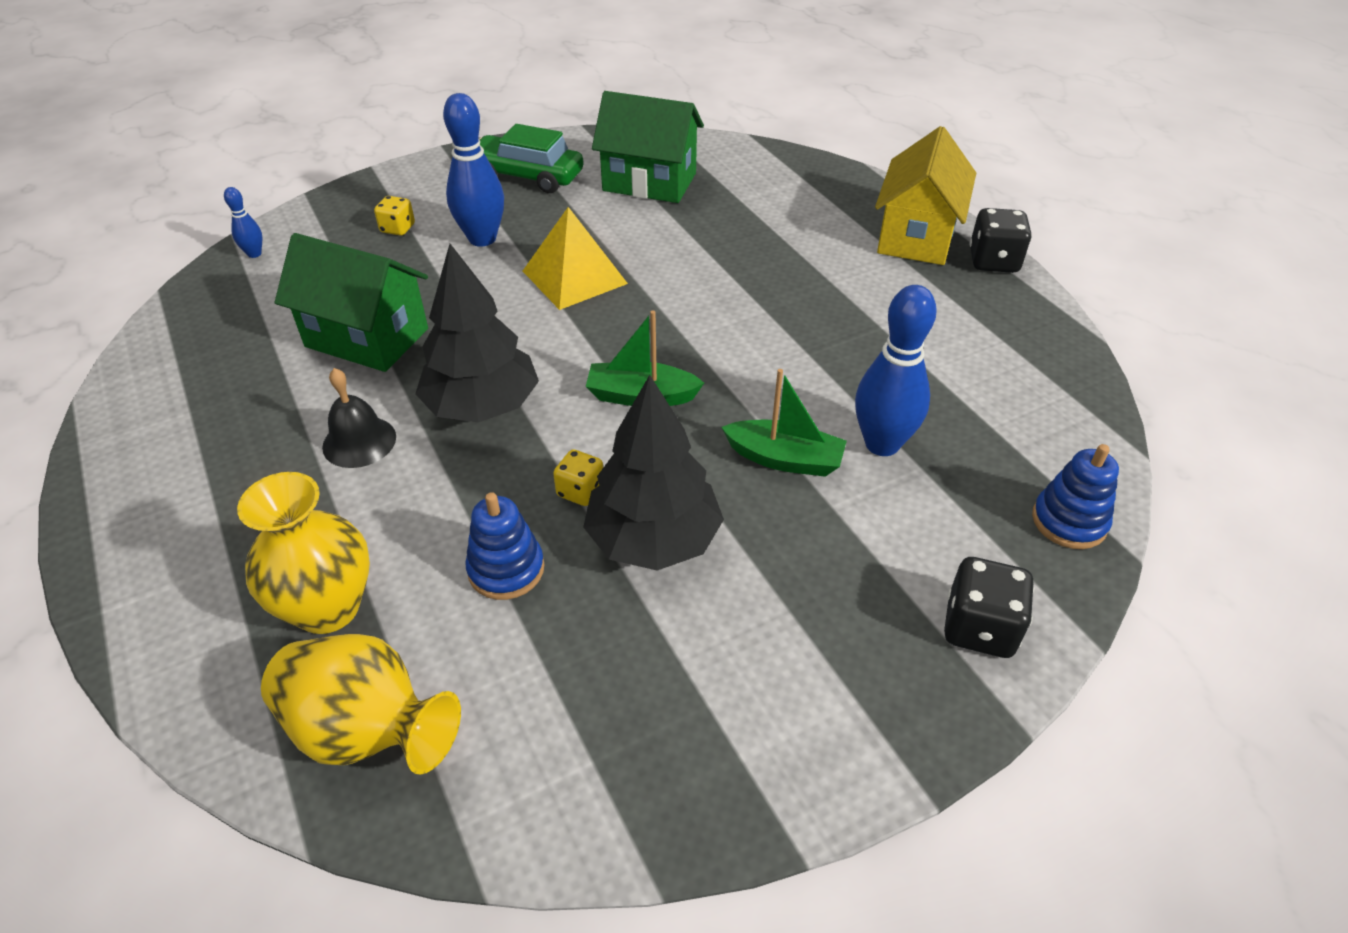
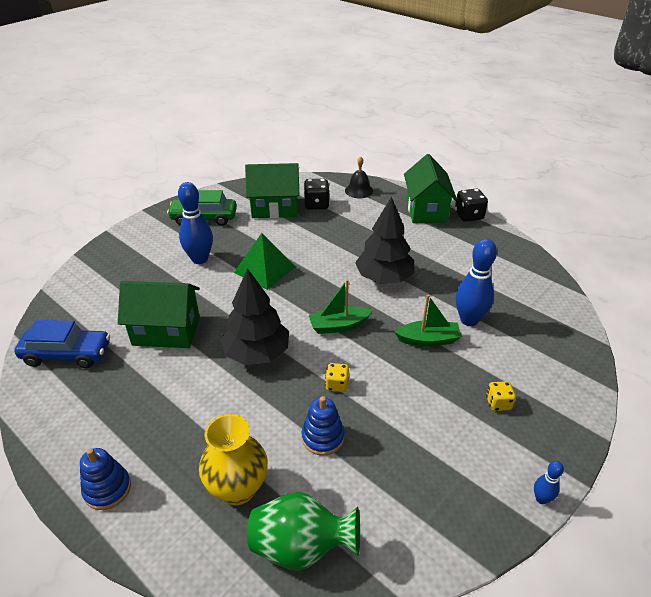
camera: 20 degrees left, 5 degrees down
(209, 337) = (67, 354): none -> blue car
(254, 254) = (65, 298): blue bowling pin -> blue bowling pin (541, 499)
(359, 441) = (198, 391): black bell -> black bell (359, 190)
(368, 731) = (301, 547): yellow vase -> green vase
(397, 228) = (146, 264): yellow dice -> yellow dice (498, 403)
(574, 277) = (265, 269): yellow pyramid -> green pyramid
(653, 539) = (388, 399): black tree -> black tree (384, 278)
(916, 236) = (426, 210): yellow house -> green house
(979, 628) = (561, 397): black dice -> black dice (316, 204)
(1069, 521) = (570, 335): blue stacking toy -> blue stacking toy (107, 489)

